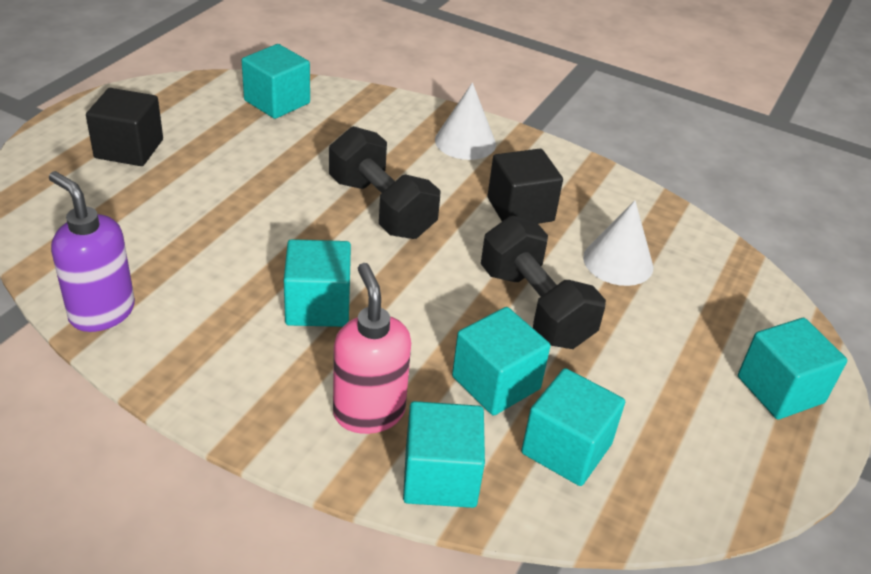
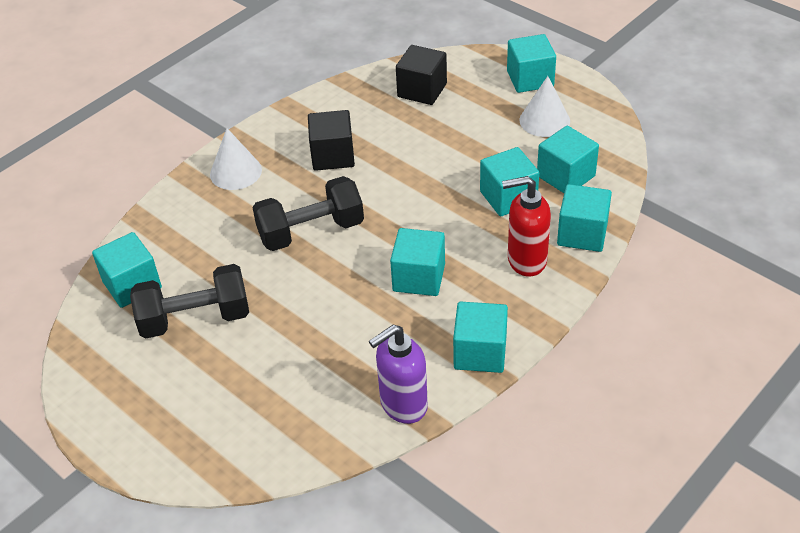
camera: 70 degrees left, 5 degrees up
(129, 149) = (176, 393): black cube -> black cube (422, 90)
(188, 376) = (480, 352): none -> turquoise cube
(369, 412) = (526, 260): pink soap dispenser -> red soap dispenser
(535, 307) = (441, 167): black dumbbell -> black dumbbell (195, 319)
(618, 262) = (402, 119): white cone -> white cone (544, 120)

